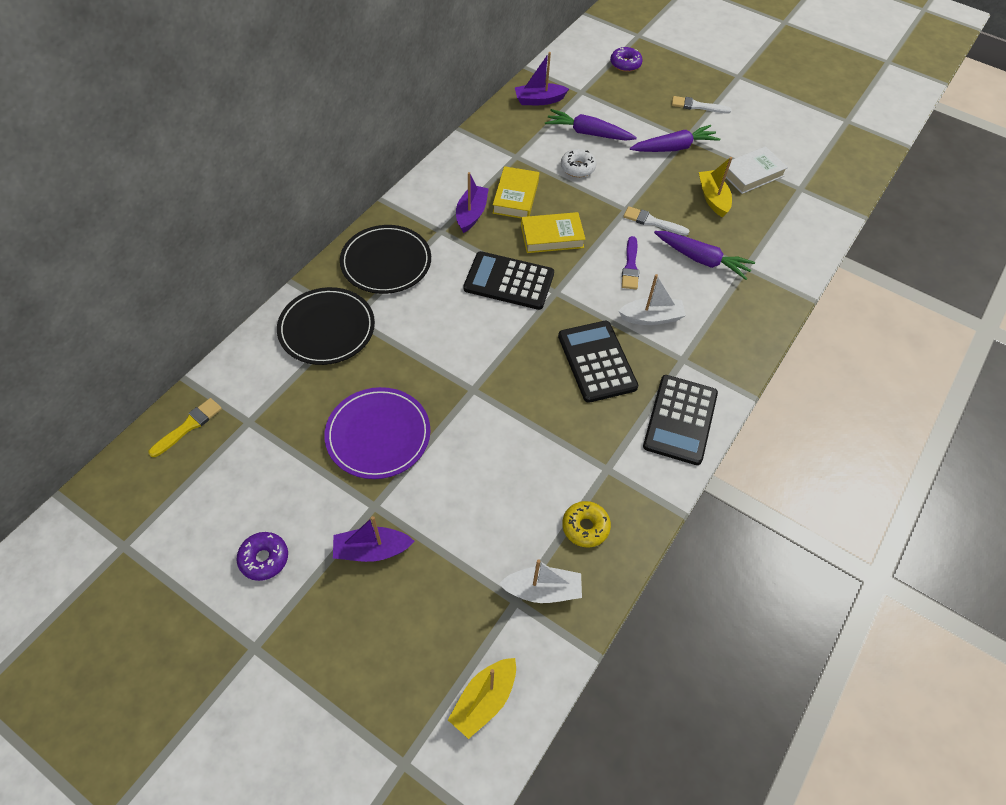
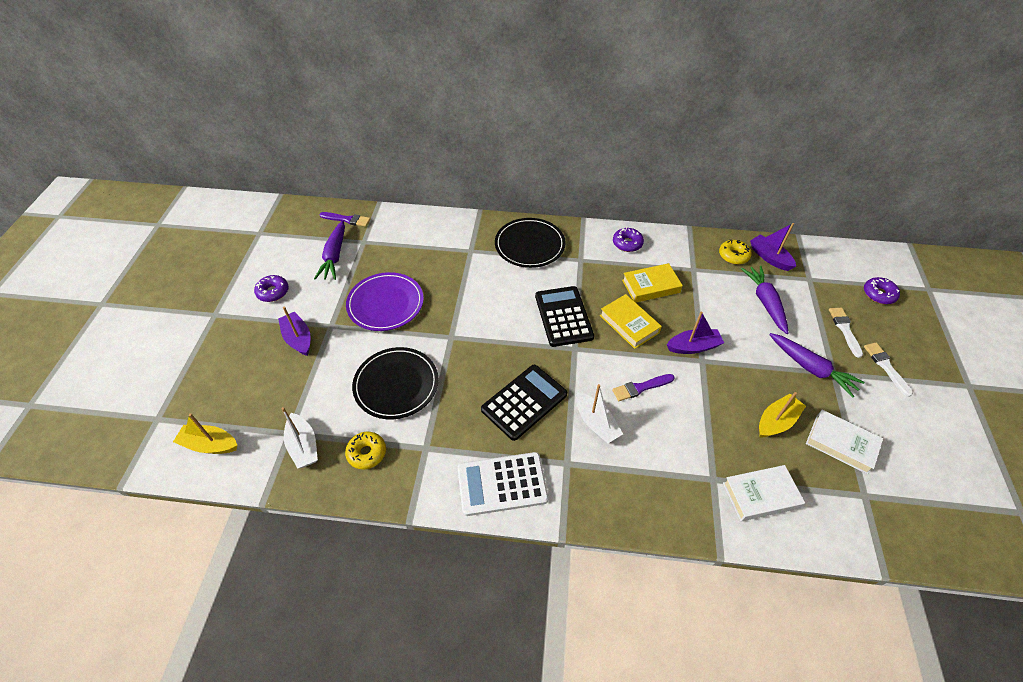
camera: 65 degrees right, 5 degrees down
(188, 426) = (347, 219): yellow brush -> purple brush
(327, 328) = (454, 242): black plate -> black plate (396, 385)
(446, 184) = (627, 243): none -> purple donut
(471, 214) = (611, 269): purple boat -> purple boat (693, 347)
(519, 121) = (733, 256): none -> yellow donut
(577, 168) = (718, 311): white donut -> none
(652, 222) = (704, 385): white brush -> white brush (844, 329)
(680, 420) = (502, 484): black calculator -> white calculator
(702, 259) = (692, 439): purple carrot -> purple carrot (334, 256)
(774, 246) = (760, 495): none -> white book

